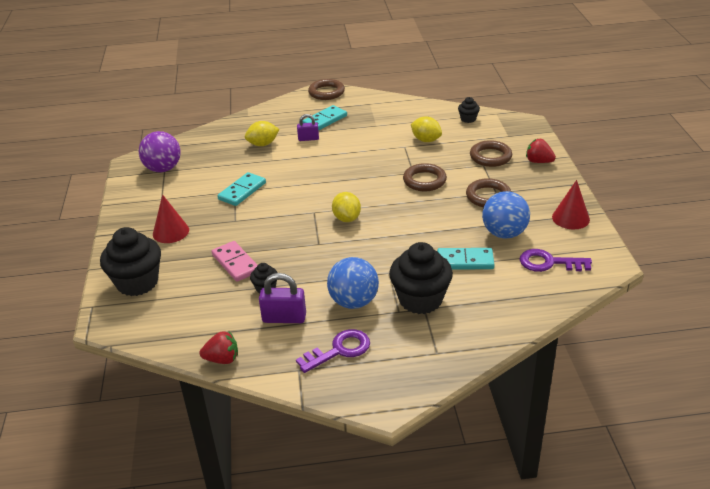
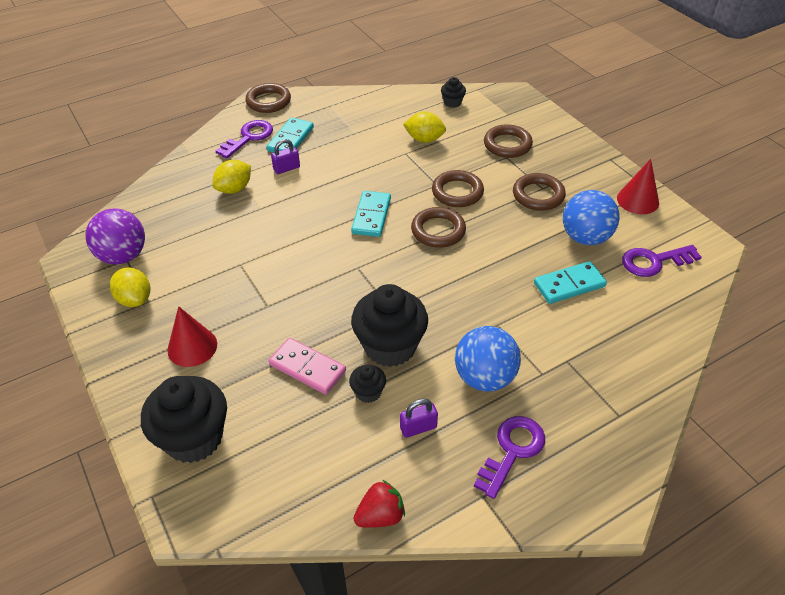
camera: 25 degrees left, 10 degrees up
(242, 191) = (250, 262): turquoise domino -> turquoise domino (371, 216)
(284, 318) = (418, 428): purple padlock -> purple padlock, size x0.64
(295, 113) = (249, 137): none -> purple key
(347, 218) = (402, 265): yellow lemon -> yellow lemon (135, 299)
(390, 202) = (438, 231): none -> brown ring
(420, 300) = (556, 350): black cupcake -> black cupcake (390, 346)
(538, 161) = (560, 139): red strawberry -> none

